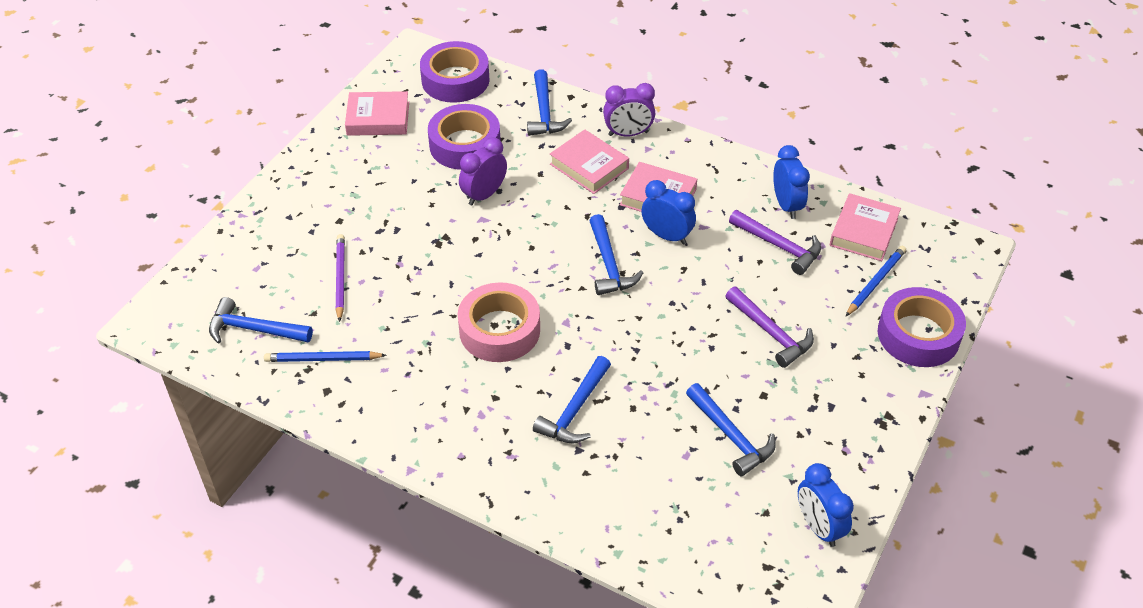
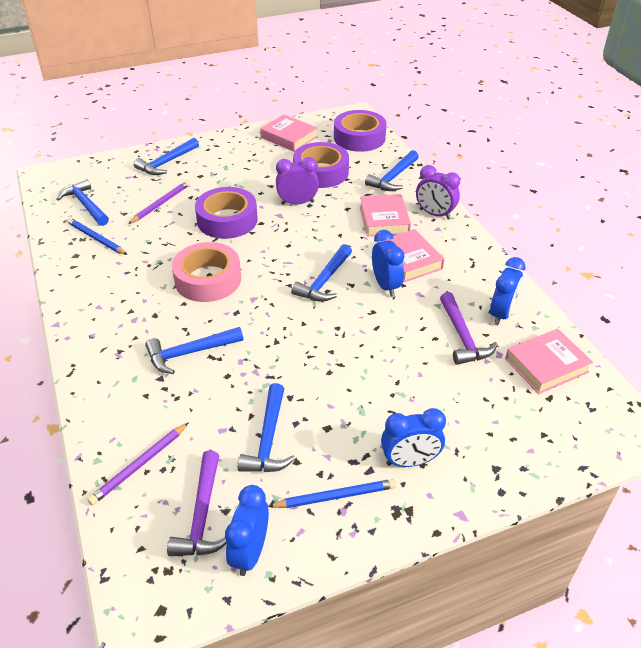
camera: 40 degrees right, 5 degrees down
(279, 225) = (166, 163): none -> blue hammer
(657, 530) = (140, 465): none -> purple pencil
(770, 333) = (385, 389): purple hammer -> purple hammer (202, 515)
(850, 378) = (410, 461): none -> blue clock
(875, 282) = (514, 406): blue pencil -> blue pencil (335, 496)
(918, 335) = (508, 467): purple tape -> purple tape (227, 220)

